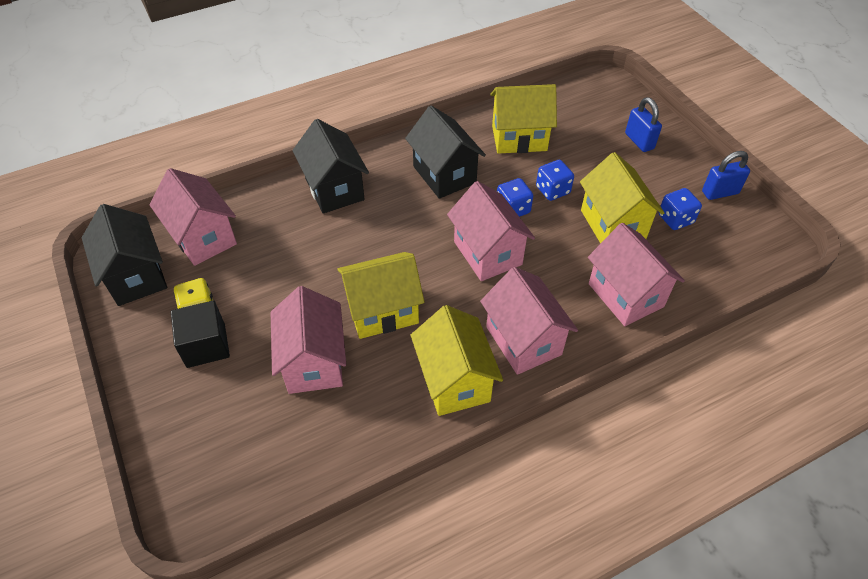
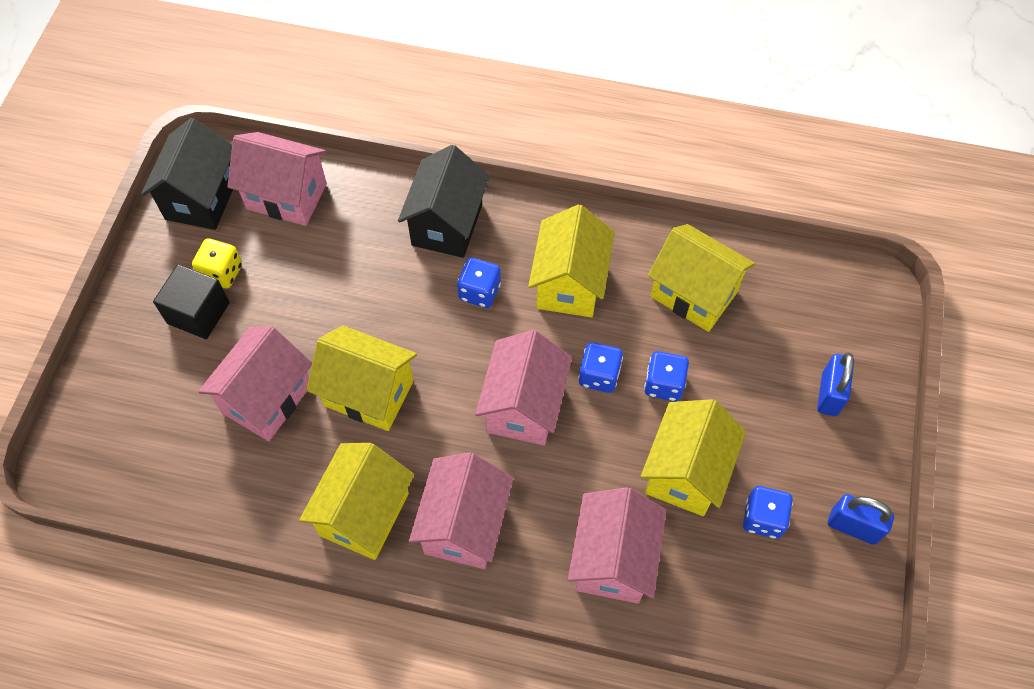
camera: 40 degrees right, 10 degrees up
(203, 238) = (286, 196): pink house -> pink house turned 75 degrees counterclockwise
(394, 211) = (479, 292): none -> blue dice
(444, 175) = (569, 284): black house -> yellow house

